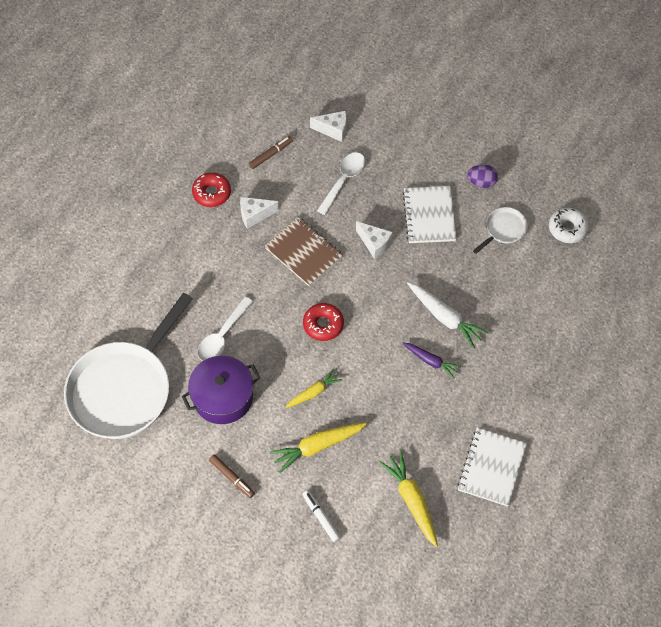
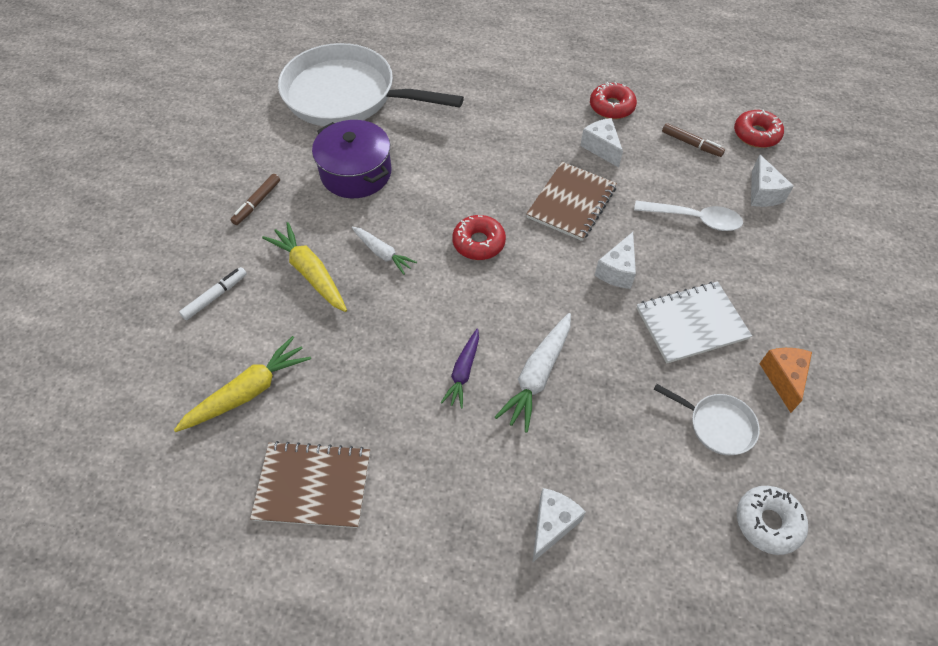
camera: 75 degrees right, 5 degrees down
(222, 336) = (432, 156): white spoon -> none
(275, 110) = (756, 134): none -> red donut
(313, 392) = (382, 253): yellow carrot -> white carrot
(481, 182) = (783, 378): purple egg -> orange cheese
(491, 467) = (313, 485): white notebook -> brown notebook
(546, 338) = (552, 525): none -> white cheese

